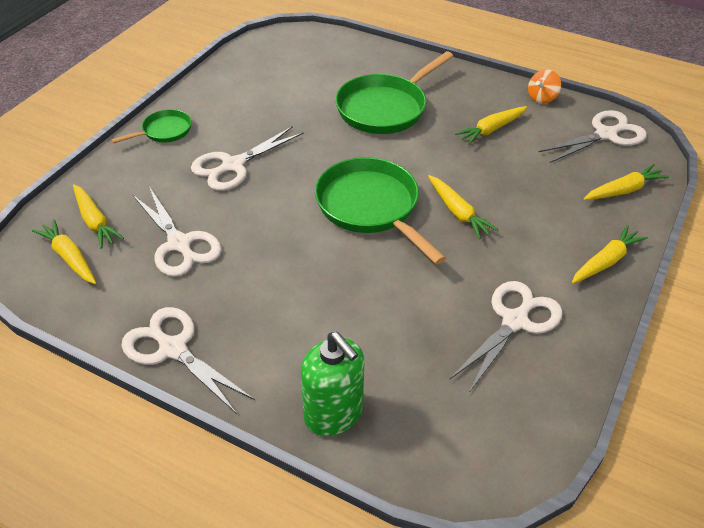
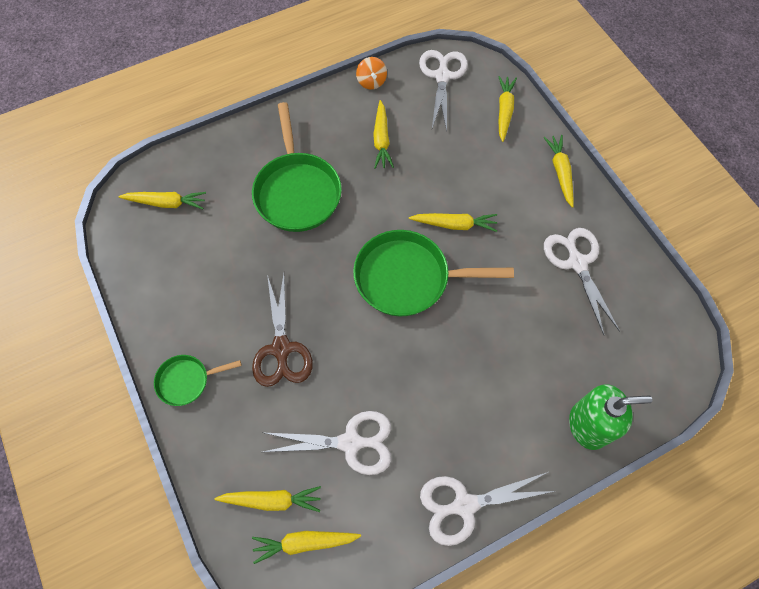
camera: 55 degrees left, 20 degrees up
(164, 131) = (187, 381): green pan -> green pan turned 105 degrees counterclockwise
(233, 165) = (281, 349): white scissors -> brown scissors
(303, 53) = (166, 203): none -> yellow carrot

